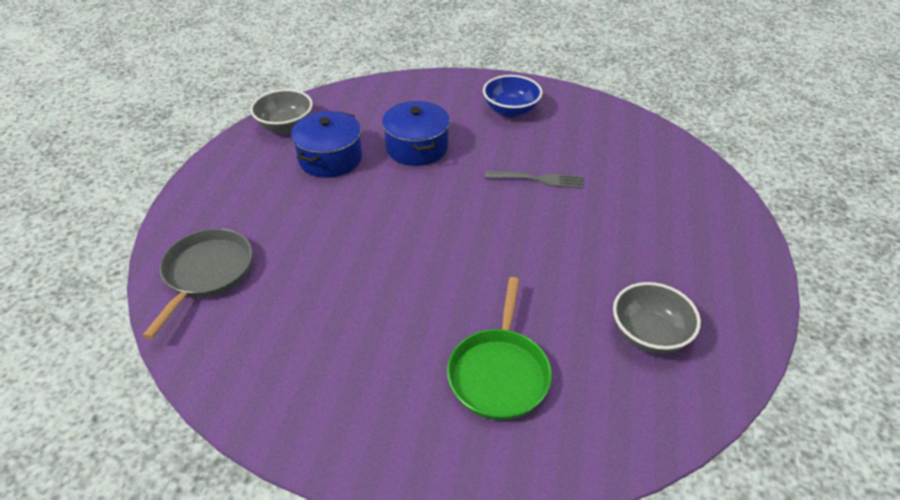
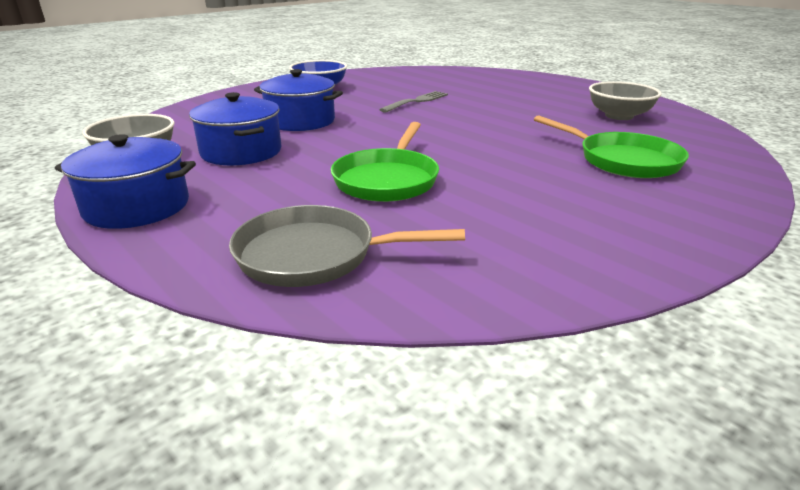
camera: 55 degrees left, 15 degrees down
(206, 274) = (314, 255): grey pan -> grey pan turned 45 degrees counterclockwise
(220, 173) = (137, 207): none -> blue pot
(337, 250) = (387, 179): none -> green pan

